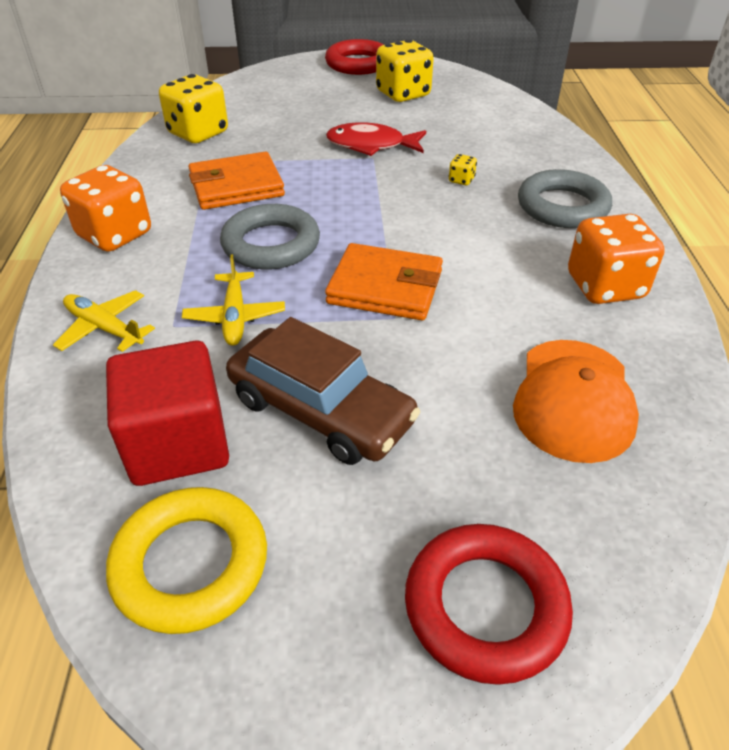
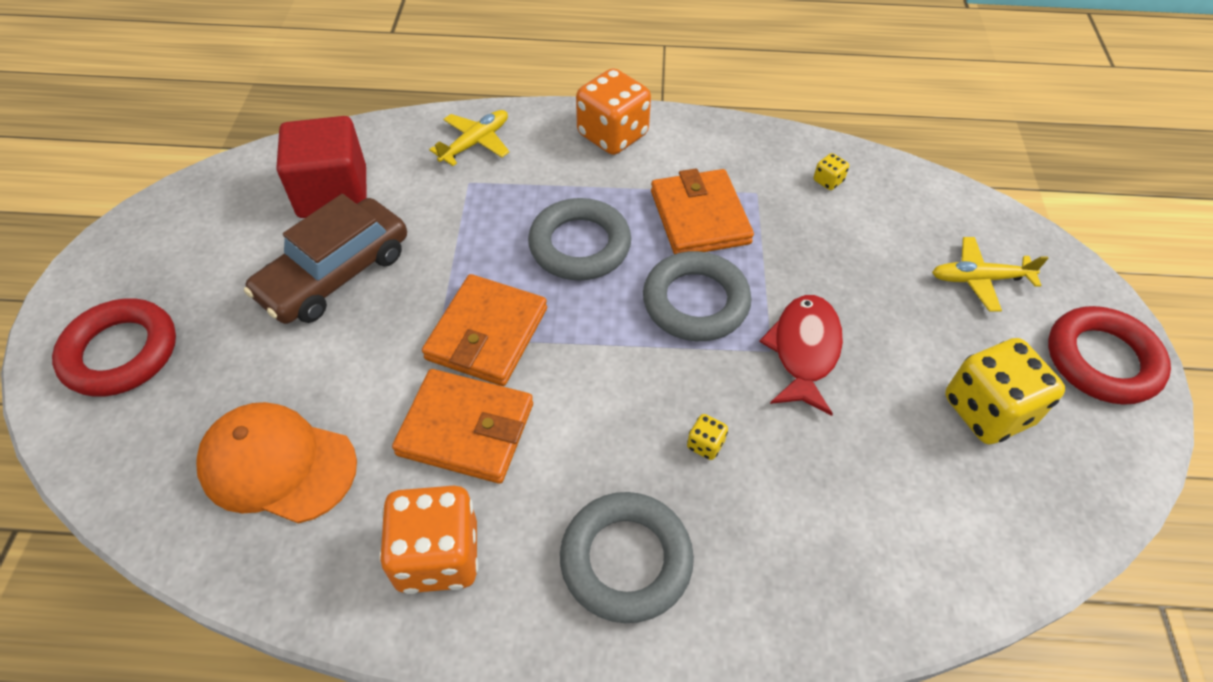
camera: 95 degrees right, 10 degrees up
(190, 564) = (229, 204): yellow ring -> none
(198, 133) = (828, 181): yellow dice -> yellow dice, size x0.42
(235, 316) = (470, 220): yellow plane -> yellow plane (980, 279)
(332, 186) = (695, 302): none -> grey ring
(489, 287) = (466, 429): none -> orange wallet

